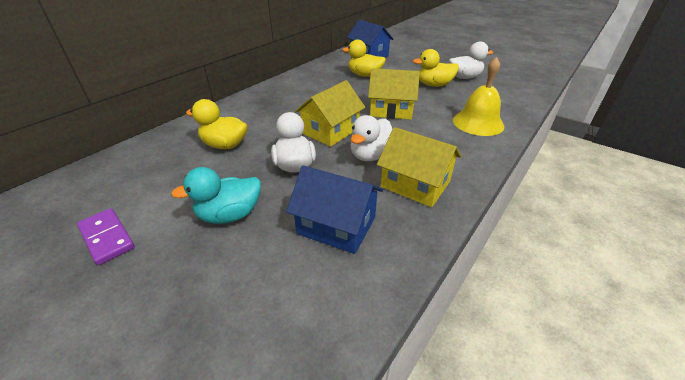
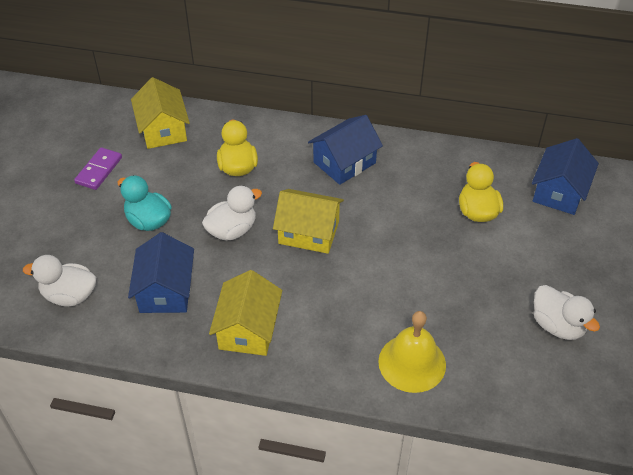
camera: 65 degrees right, 10 degrees up
(277, 102) = (344, 162): none -> blue house
(370, 155) = (279, 280): white duck -> white duck (69, 295)
(391, 110) = (391, 269): yellow house -> yellow house (163, 129)
(434, 85) = (500, 295): yellow duck -> none

